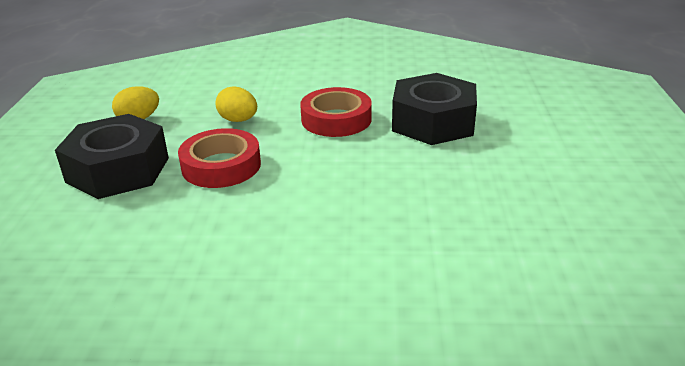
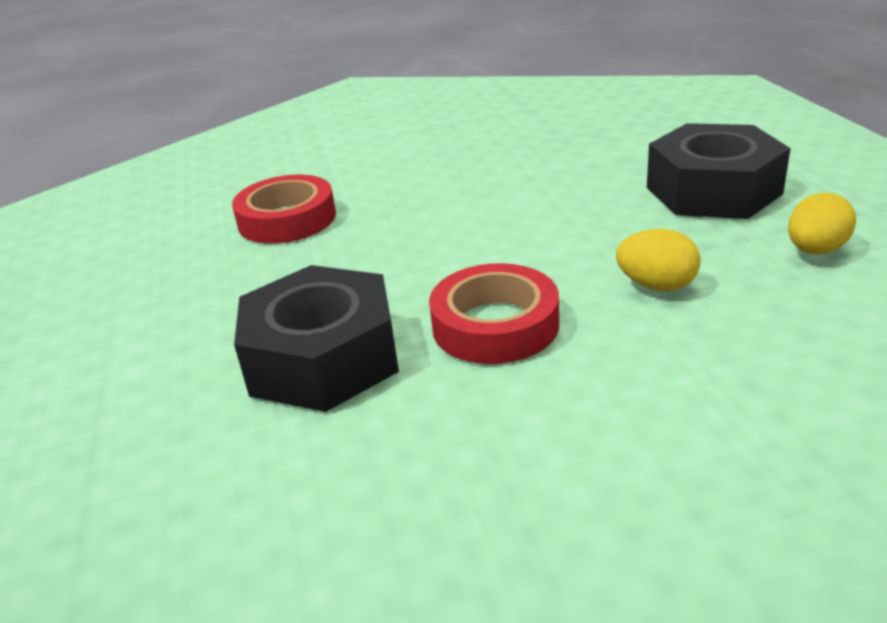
camera: 165 degrees right, 0 degrees up
(221, 166) = (595, 222): red tape -> red tape (287, 219)

